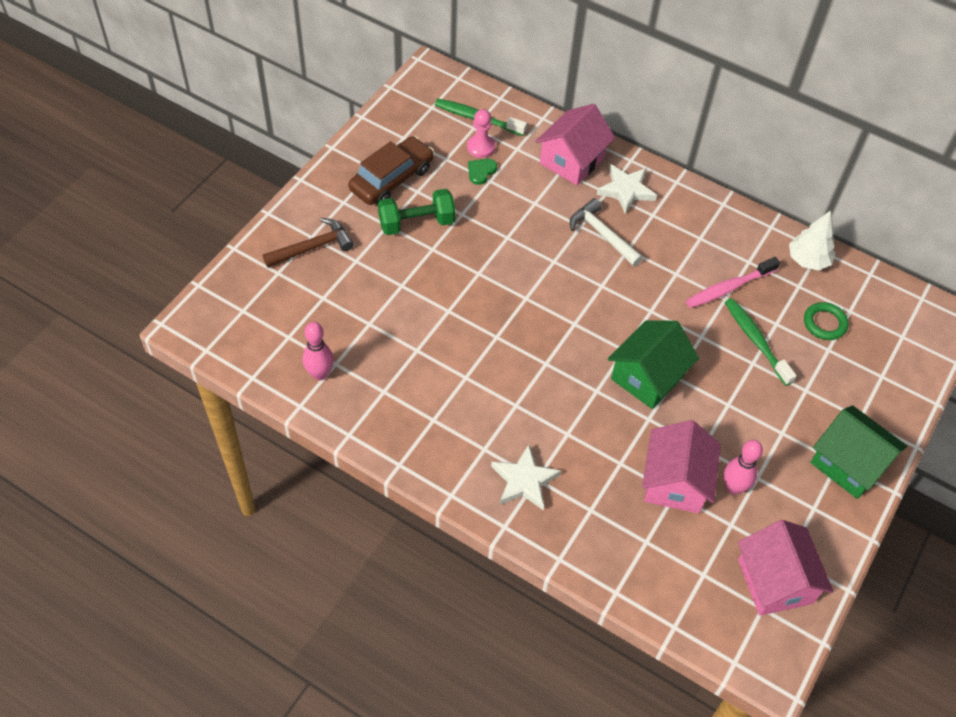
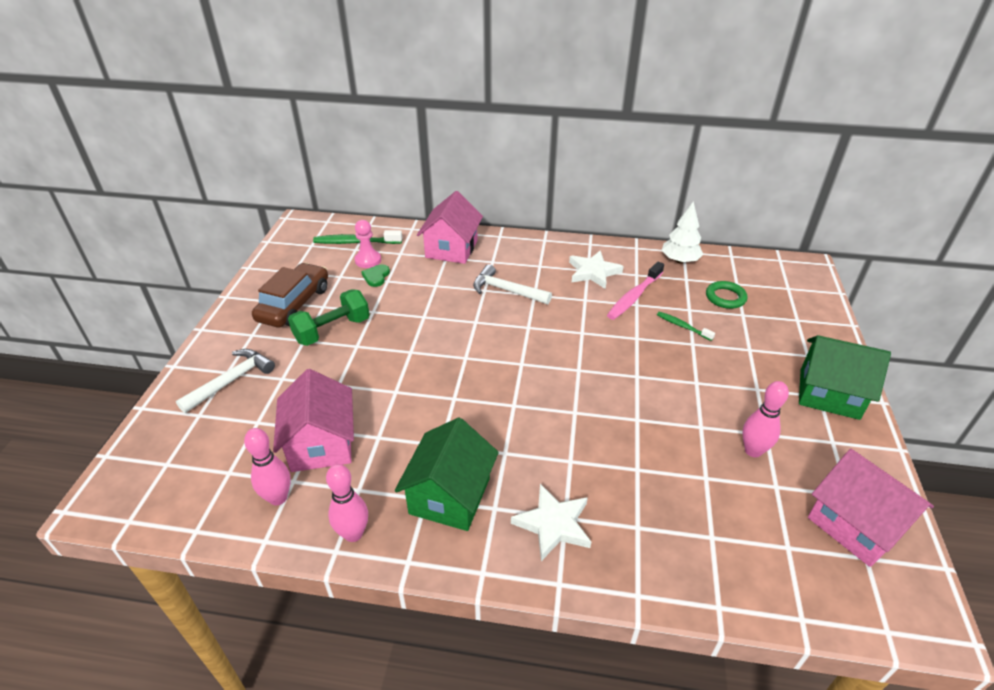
camera: 20 degrees left, 15 degrees down
(313, 247) = (231, 381): brown hammer -> white hammer
(367, 426) = (353, 534): none -> pink bowling pin
(626, 190) = (508, 256): white star -> white star (593, 272)
(647, 377) = (613, 384): green house -> green house (450, 495)
(675, 482) = (698, 467): pink house -> pink house (321, 443)
(755, 340) = (682, 326): green toothbrush -> green toothbrush, size x0.59

